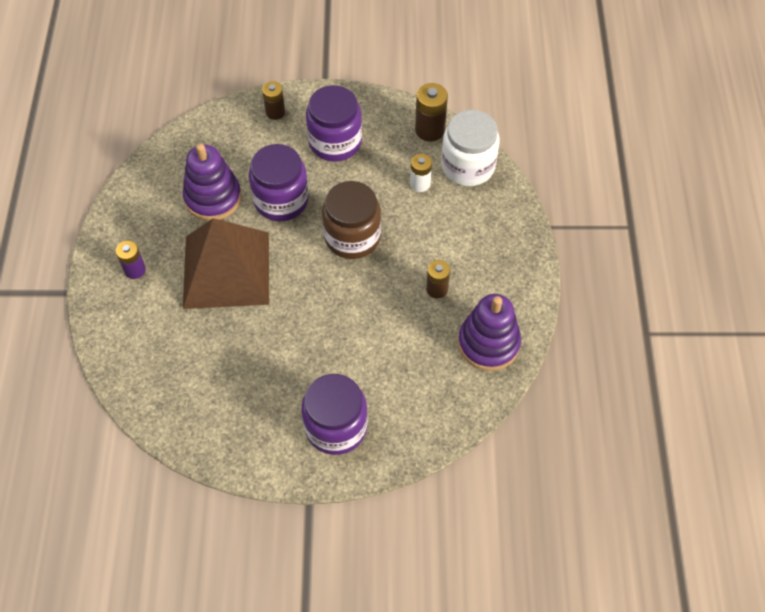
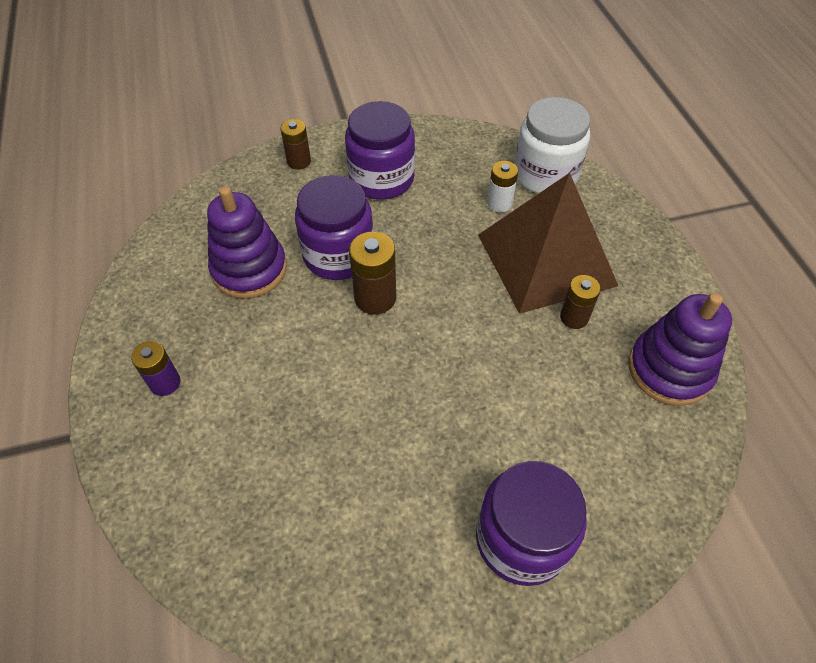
camera: 15 degrees left, 5 degrees down
(226, 270) = (293, 354): brown pyramid -> brown pyramid (546, 260)
(352, 237) = (443, 278): brown jar -> none
(429, 130) = (485, 147): brown battery -> brown battery (375, 298)

